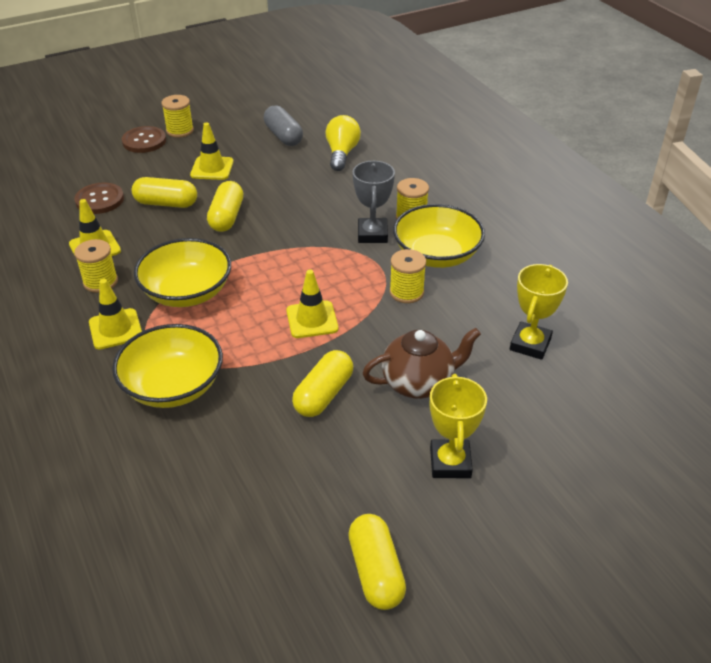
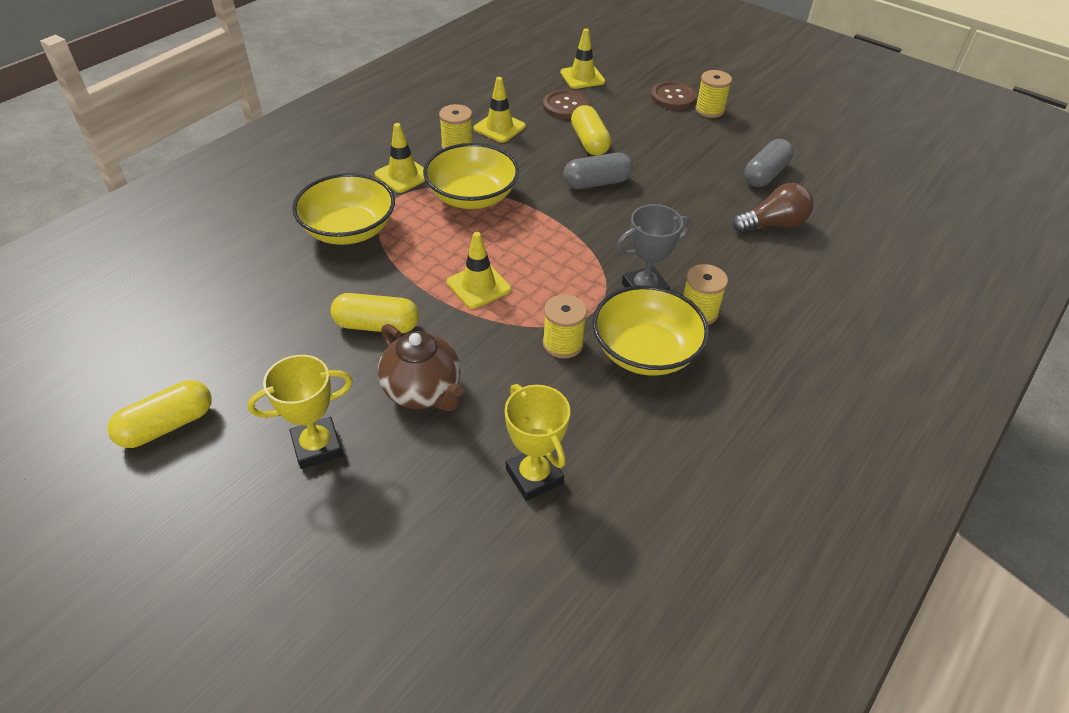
camera: 65 degrees right, 5 degrees up
(212, 168) = (666, 149): yellow traffic cone -> yellow traffic cone (582, 77)
(227, 217) = (597, 183): yellow capsule -> grey capsule
(341, 153) = (773, 224): yellow light bulb -> brown light bulb
(530, 344) = (534, 476): yellow trophy -> yellow trophy turned 60 degrees clockwise

